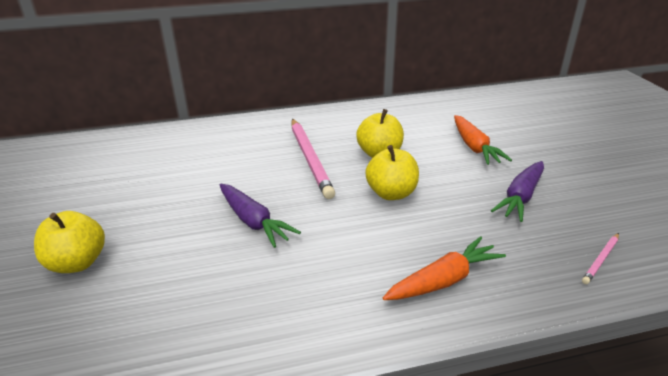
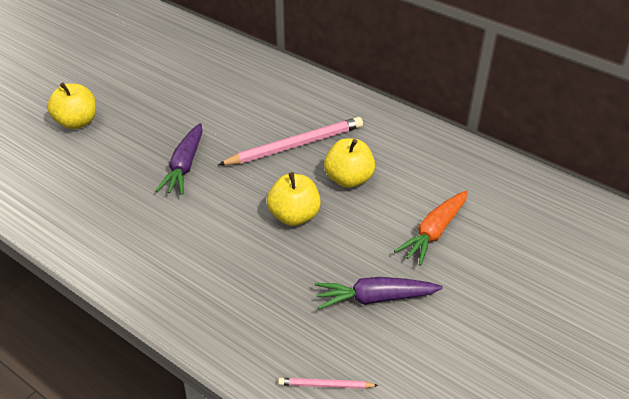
camera: 50 degrees right, 10 degrees up
(310, 159) = (295, 145): pink pencil -> pink pencil turned 150 degrees counterclockwise
(443, 280) = (208, 296): orange carrot -> none

